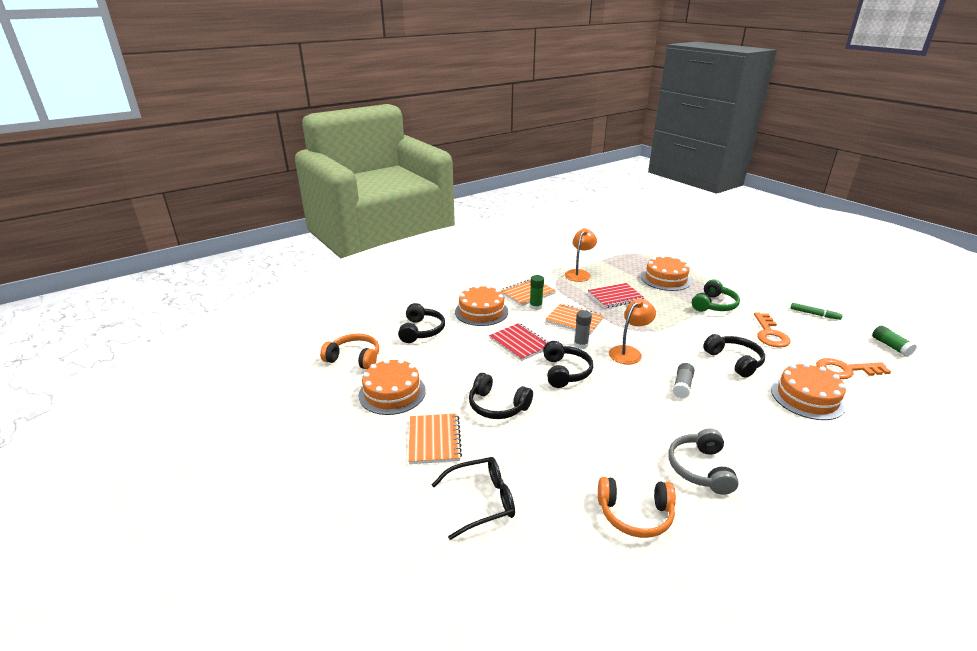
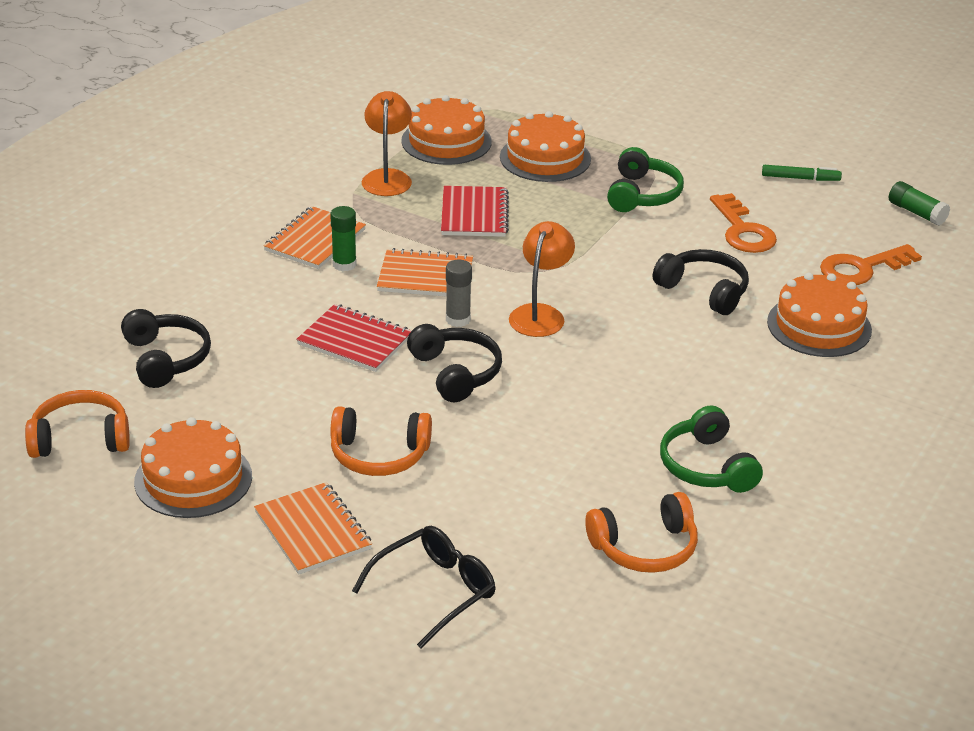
camera: 25 degrees left, 5 degrees up
(481, 311) = (252, 296): orange cake -> orange cake (446, 141)
(497, 406) = (379, 455): black headphones -> orange headphones
(615, 297) = (474, 214): red notebook -> red notebook turned 45 degrees counterclockwise
(682, 386) = (642, 352): grey glue stick -> none
(700, 469) = (706, 466): grey headphones -> green headphones

